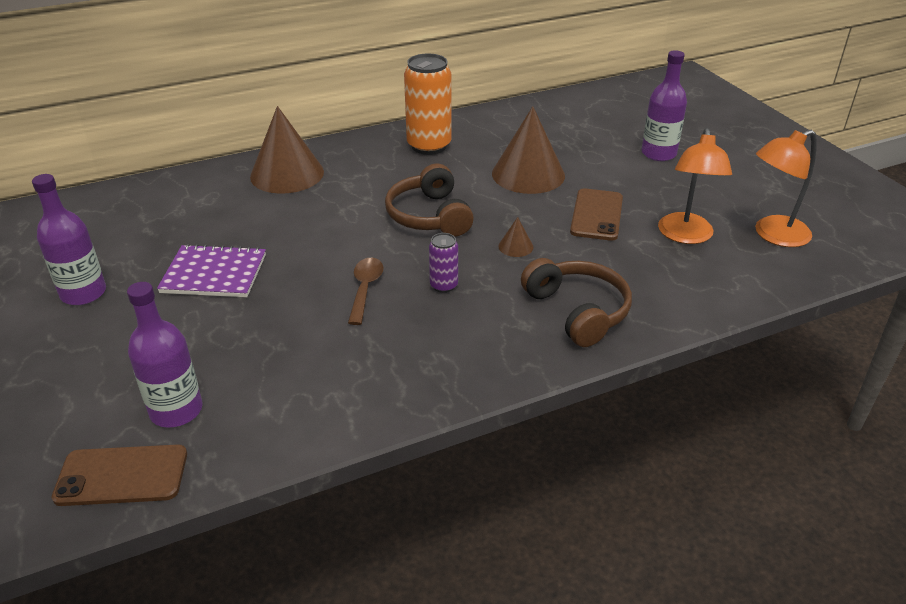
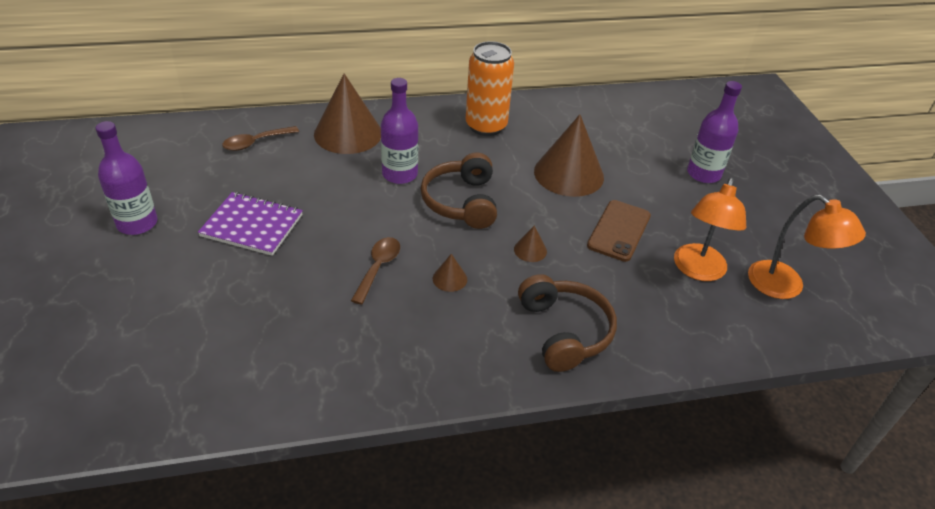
camera: 10 degrees right, 5 degrees up
(122, 475) = (114, 411): brown phone -> none
(176, 410) = (177, 357): purple bottle -> purple bottle (400, 174)
(190, 197) = (255, 142): none -> brown spoon
(443, 285) = (450, 279): purple can -> brown cone
(773, 235) = (785, 286): orange lamp -> orange lamp turned 120 degrees counterclockwise

